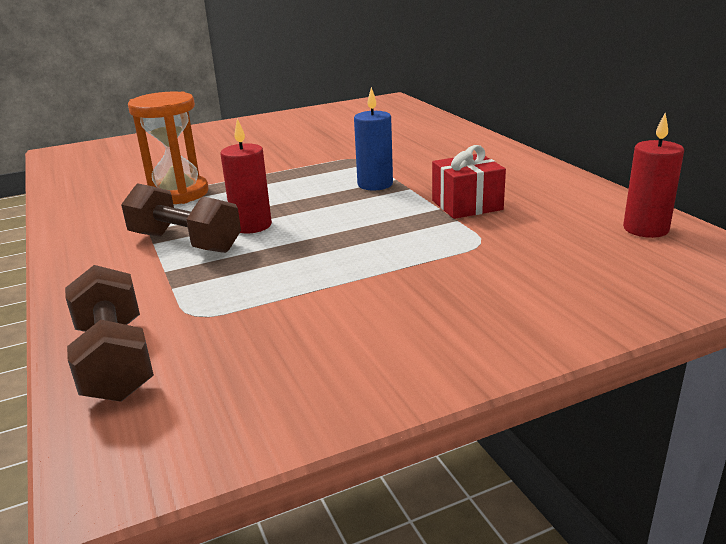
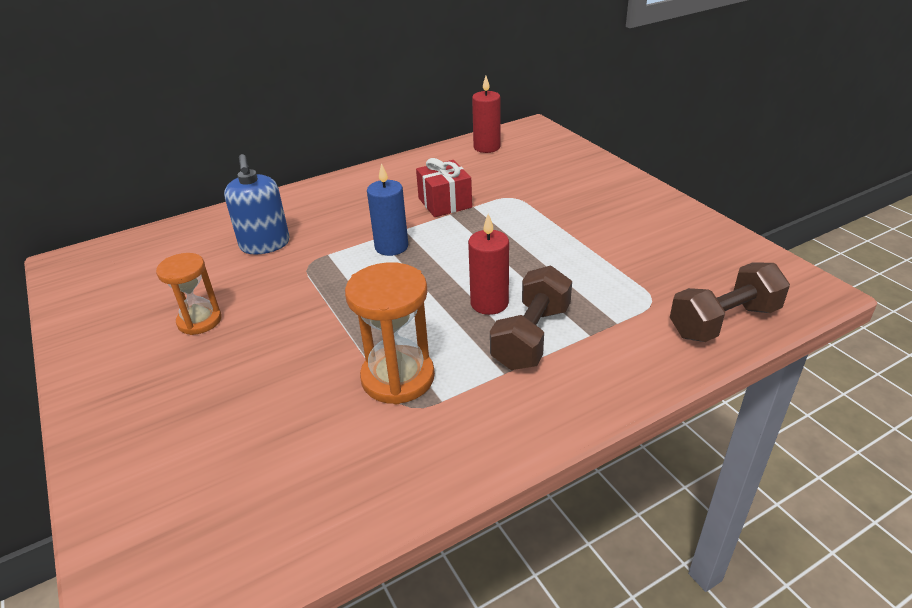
camera: 95 degrees left, 10 degrees up
(294, 136) = (199, 321): none -> orange hourglass
(396, 142) = (265, 244): none -> blue soap dispenser

